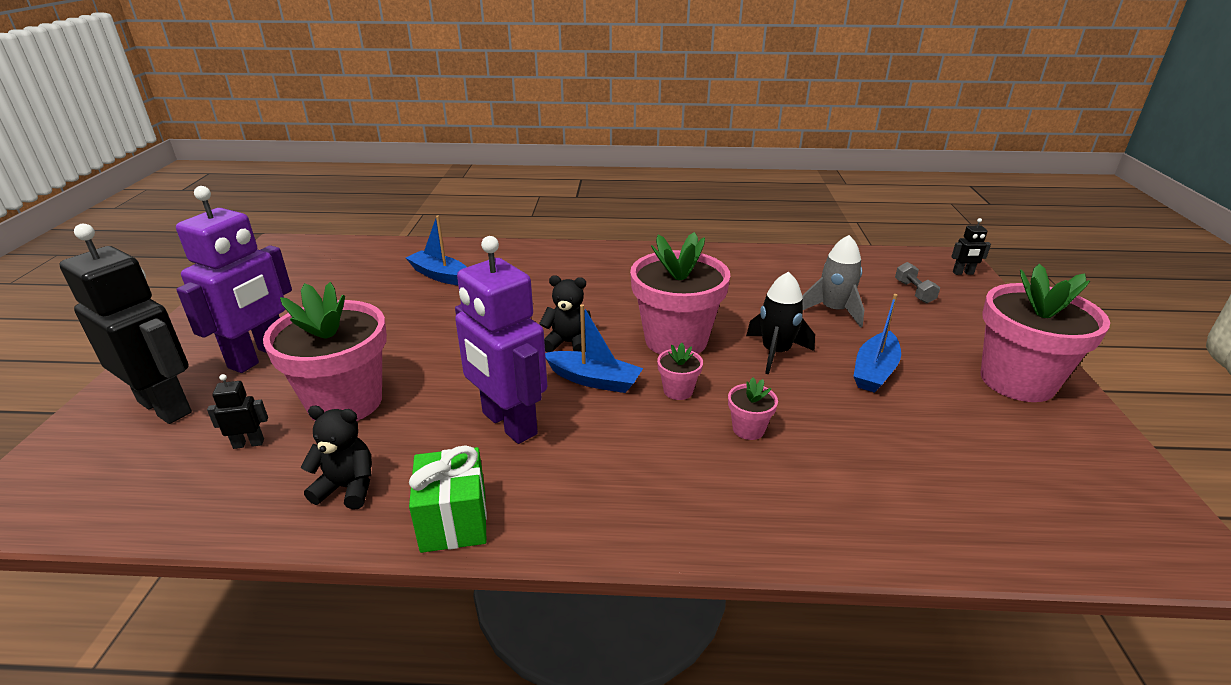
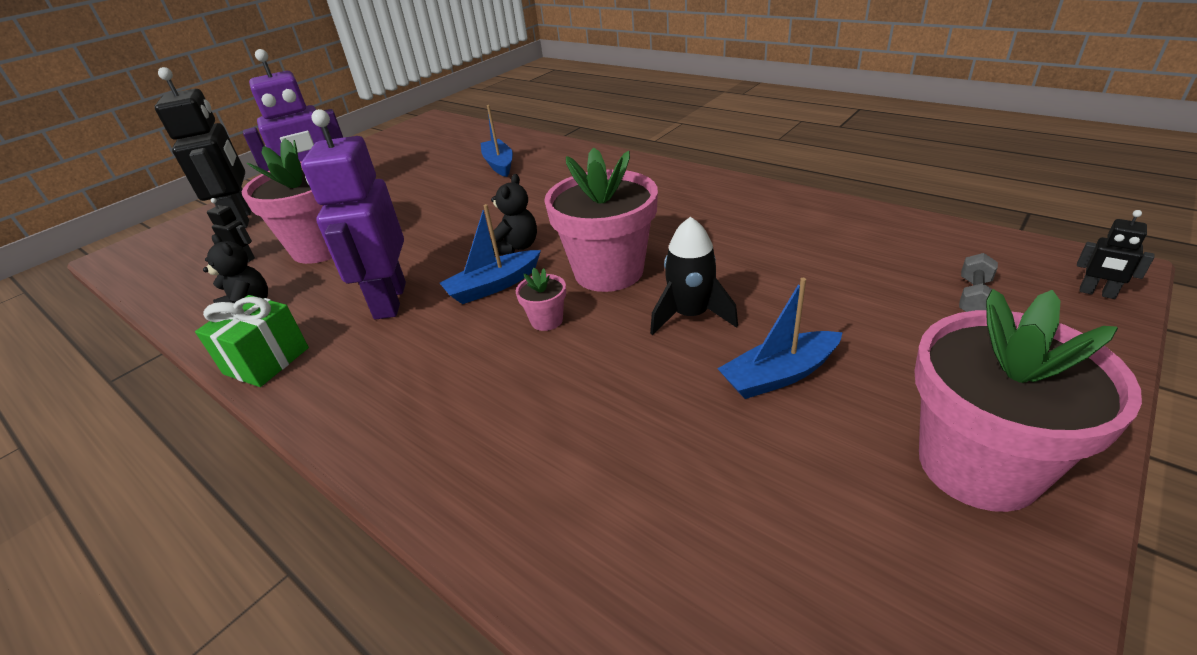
camera: 40 degrees right, 5 degrees up
(568, 343) = (516, 247): black teddy bear -> black teddy bear turned 60 degrees clockwise
(594, 380) = (493, 286): blue boat -> blue boat turned 90 degrees clockwise
(748, 429) = (558, 382): pink flower pot -> none
(833, 311) = (823, 290): grey rocket -> none

